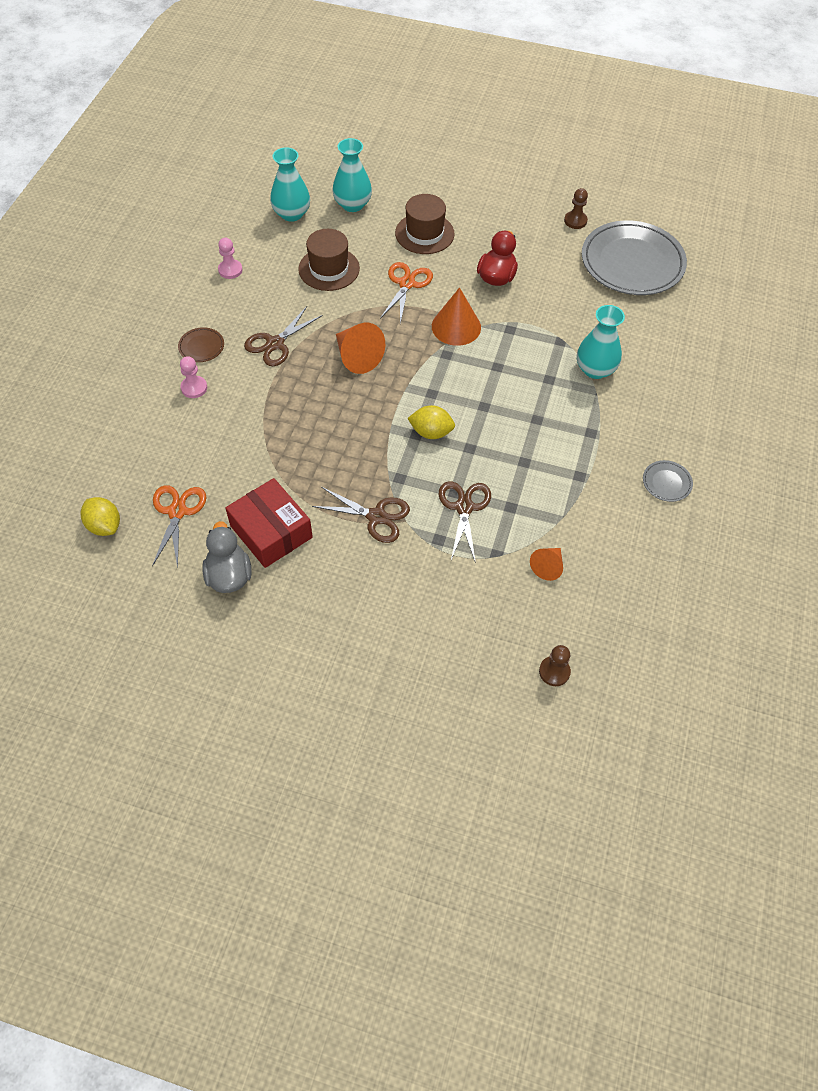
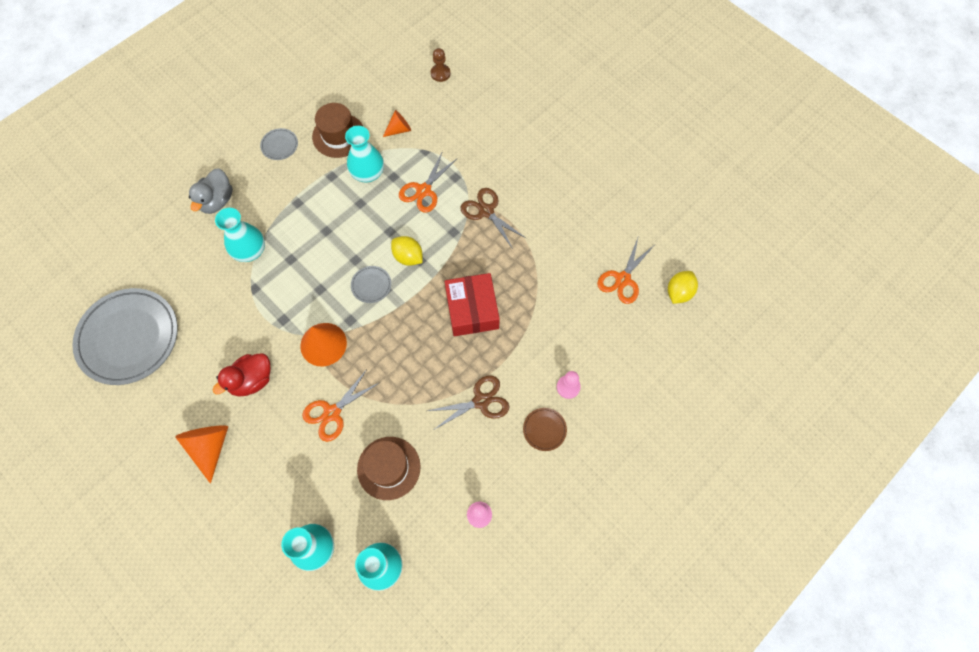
camera: 150 degrees left, 10 degrees up
(104, 525) = (679, 292): yellow lemon -> yellow lemon turned 45 degrees clockwise
(229, 575) = (605, 216): grey duck -> grey duck (217, 201)
(271, 531) = (563, 234): red box -> red box (472, 310)
(357, 357) = (421, 353): orange cone -> orange cone (210, 447)
(424, 233) = (275, 468): brown hat -> brown hat (338, 135)
(449, 391) = (371, 285): none -> grey plate
(464, 507) = (423, 190): brown scissors -> orange scissors
(542, 497) = (368, 173): none -> turquoise vase
(575, 221) = (131, 412): brown pawn -> none

